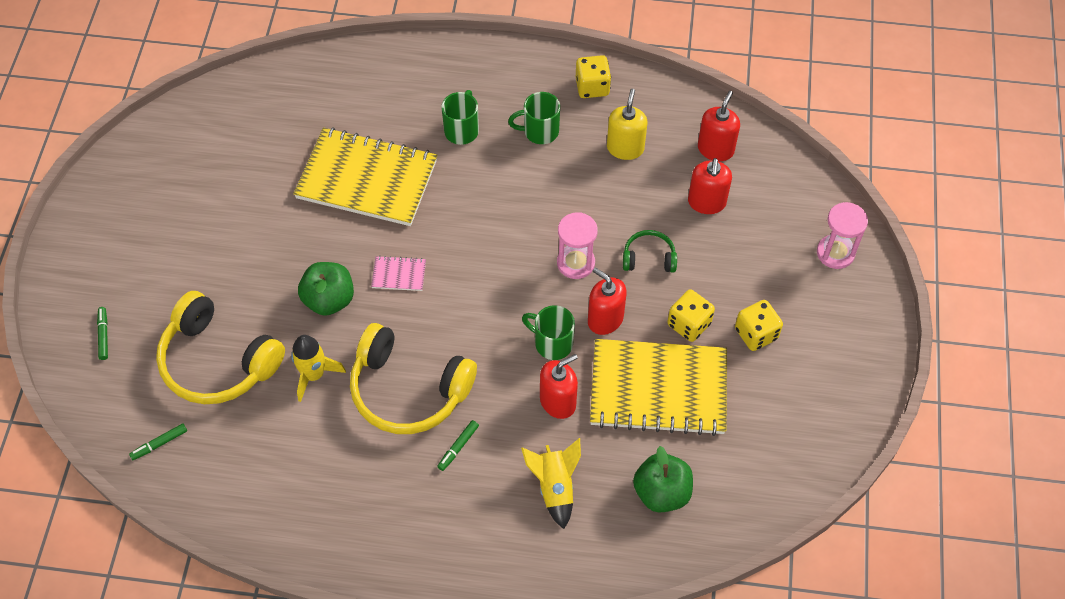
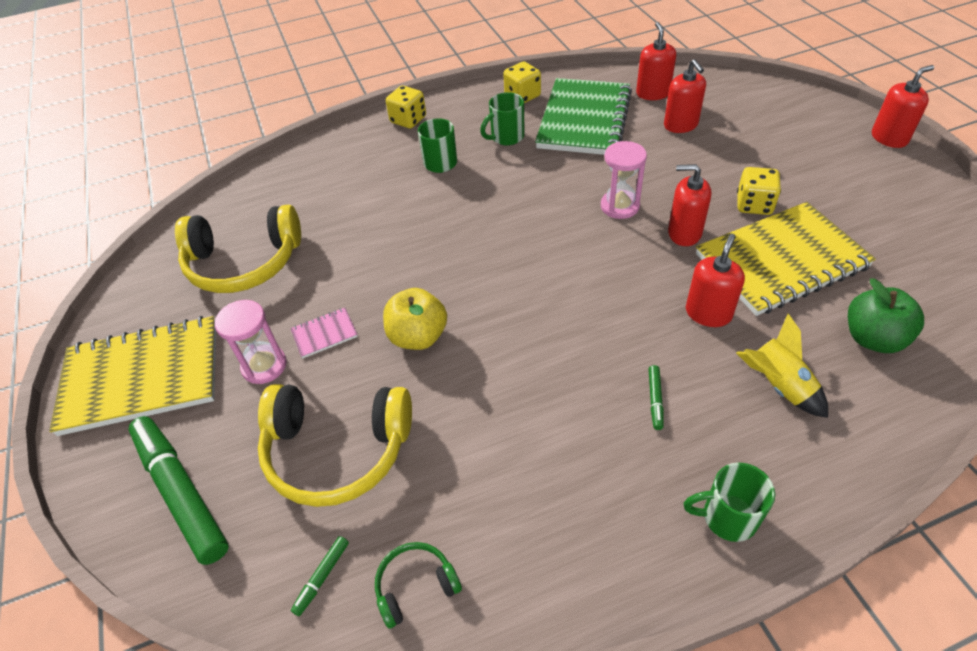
camera: 25 degrees left, 10 degrees down
(103, 335) = (181, 492): green marker -> green marker, size x2.47
(314, 375) = (453, 410): yellow rocket -> none
(329, 300) = (418, 336): green apple -> yellow apple
(367, 179) = (382, 229): yellow notebook -> yellow notebook (142, 377)
(399, 274) = (470, 285): pink notebook -> pink notebook (324, 334)
(408, 390) = (561, 374): yellow headphones -> yellow headphones (244, 263)
(552, 343) = (657, 271): green mug -> green mug (727, 517)
(625, 148) = (584, 120): yellow soap dispenser -> green notebook
(649, 258) = (675, 177): green headphones -> green headphones (415, 586)
(756, 334) = (811, 187): yellow dice -> yellow dice (408, 120)
(835, 253) = (806, 114): pink hourglass -> pink hourglass (264, 366)
(882, 322) = (889, 138): none -> red soap dispenser

